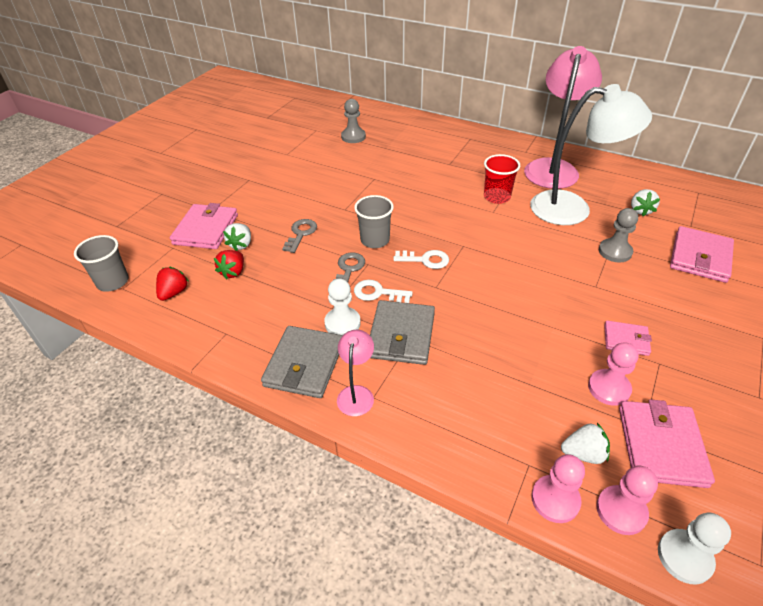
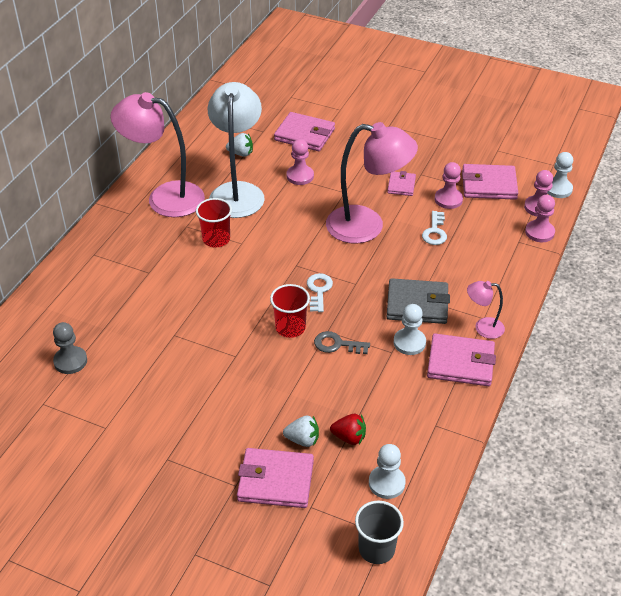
camera: 95 degrees left, 0 degrees up
(174, 292) = (386, 483): red strawberry -> white pawn
(301, 234) = (281, 389): grey key -> none
(304, 364) = (460, 363): grey wallet -> pink wallet
(375, 240) = (290, 328): grey cup -> red cup
(378, 293) = (368, 321): white key -> white key (435, 232)
(534, 302) = (367, 226): none -> pink lamp
(583, 453) = (503, 217): white strawberry -> none
(615, 251) = (300, 176): grey pawn -> pink pawn

